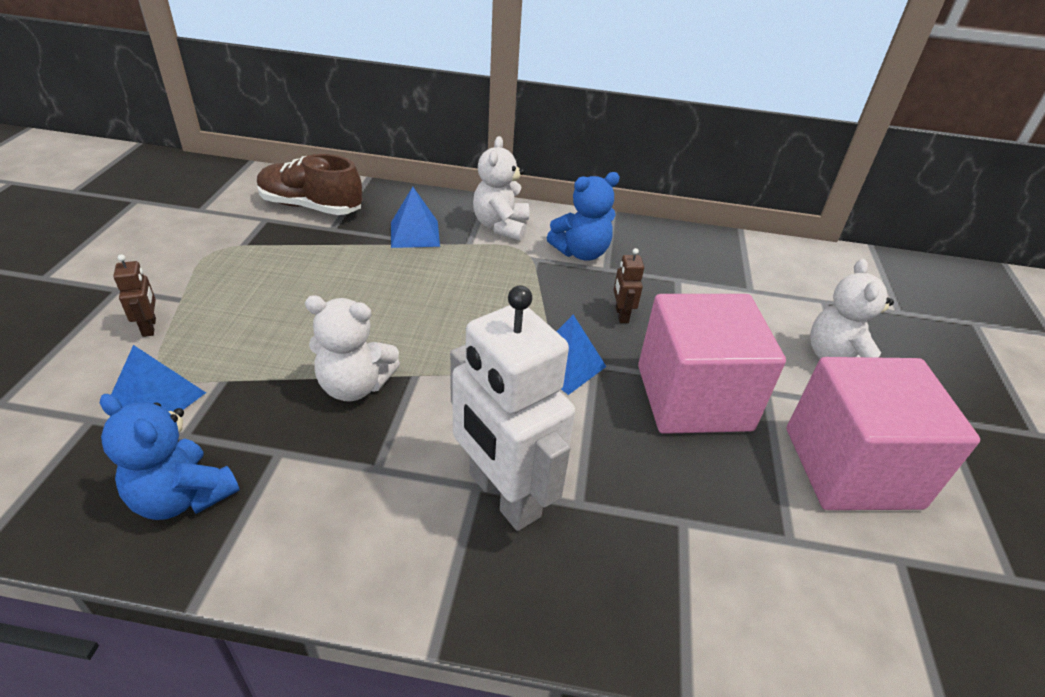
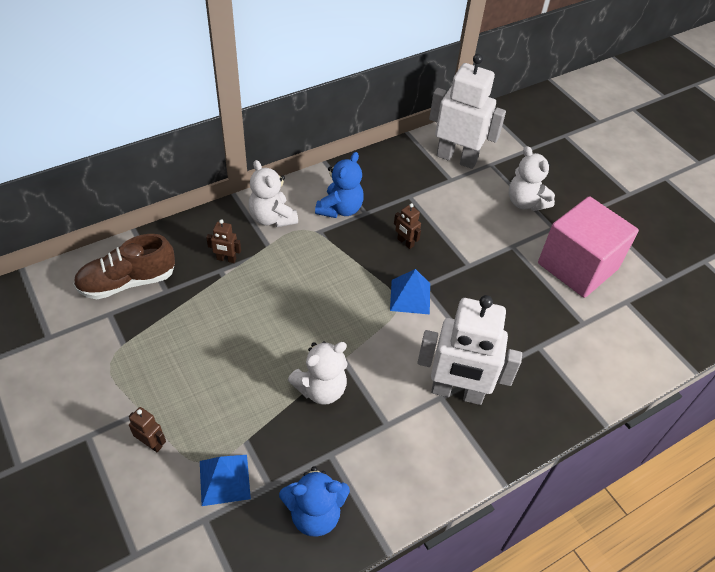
camera: 40 degrees left, 10 degrees up
(415, 234) = (226, 259): blue pyramid -> brown robot
(693, 397) = (485, 273): pink cube -> none
(780, 275) = (456, 158): none -> white robot

